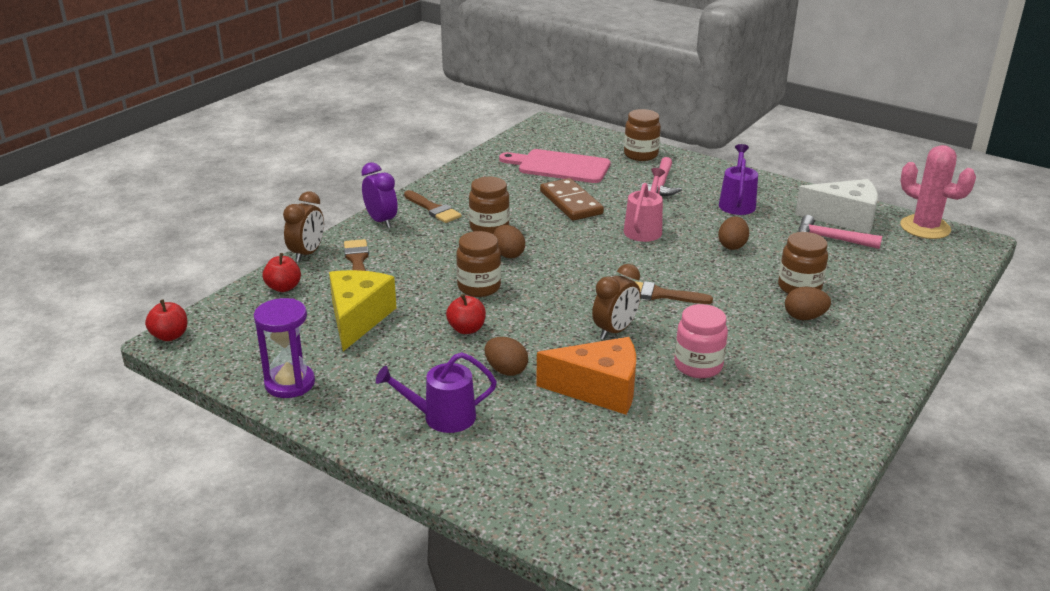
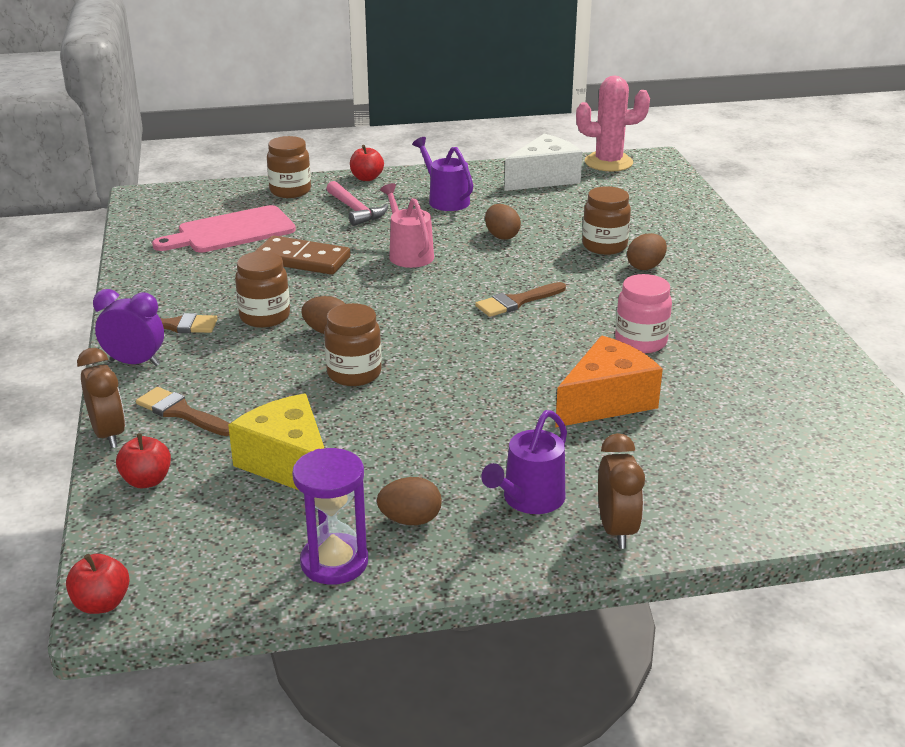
camera: 45 degrees left, 0 degrees up
(466, 329) = (411, 415): red apple -> red apple (367, 178)
(506, 370) = (508, 429): brown egg -> brown egg (410, 520)
(615, 331) = (535, 349): brown clock -> brown clock (616, 530)
(831, 239) = (562, 198): pink hammer -> none

